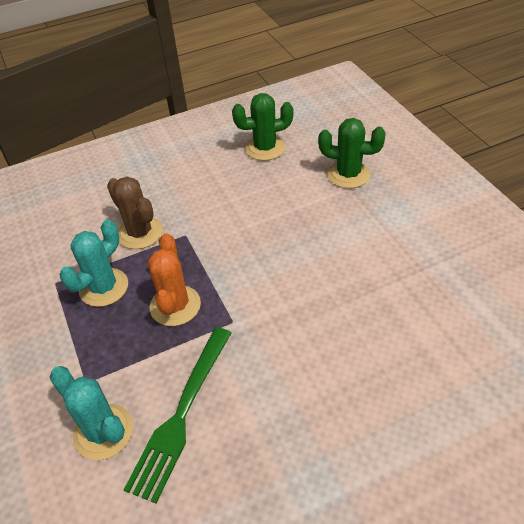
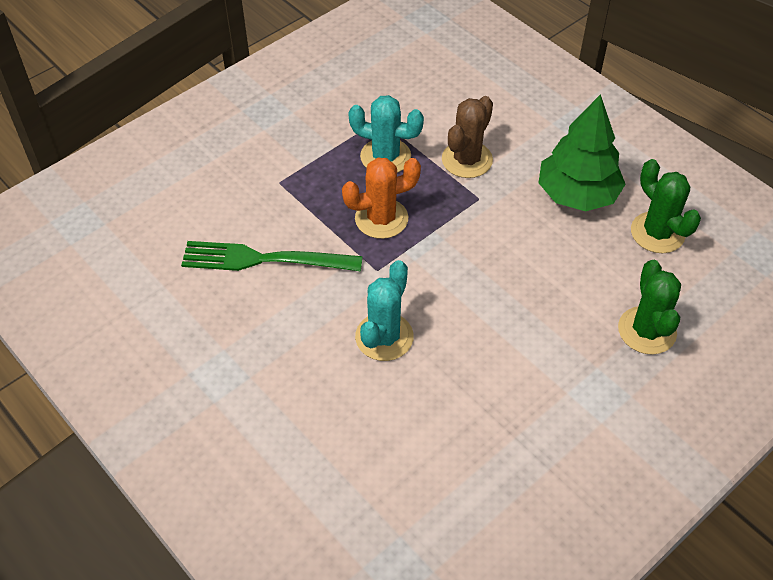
camera: 70 degrees right, 5 degrees up
(103, 432) = (235, 211): turquoise cactus -> turquoise cactus (384, 337)
(210, 178) = (577, 194): none -> green tree

